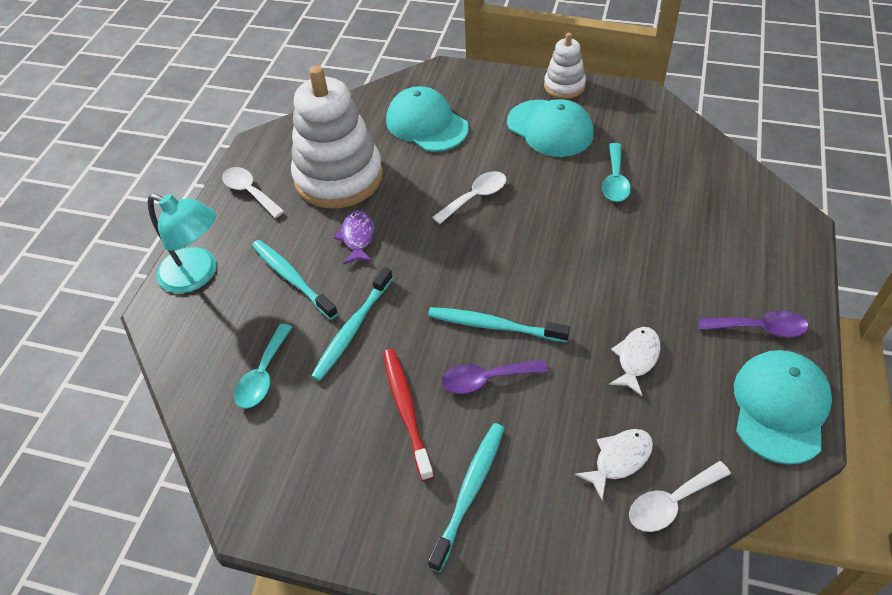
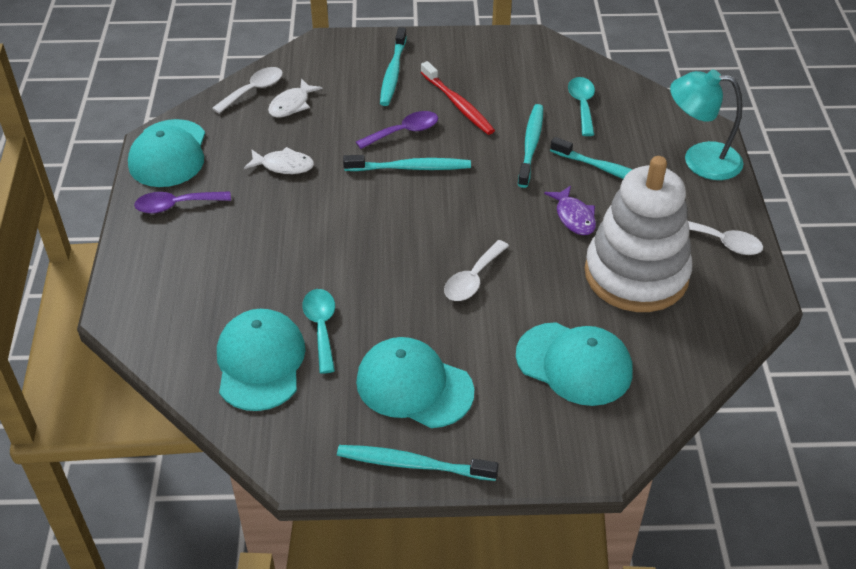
camera: 160 degrees right, 5 degrees down
(564, 86) = (412, 464): white stacking toy -> turquoise toothbrush
(636, 358) = (283, 166): white fish -> white fish turned 90 degrees counterclockwise
(668, 162) = (260, 362): none -> turquoise cap

